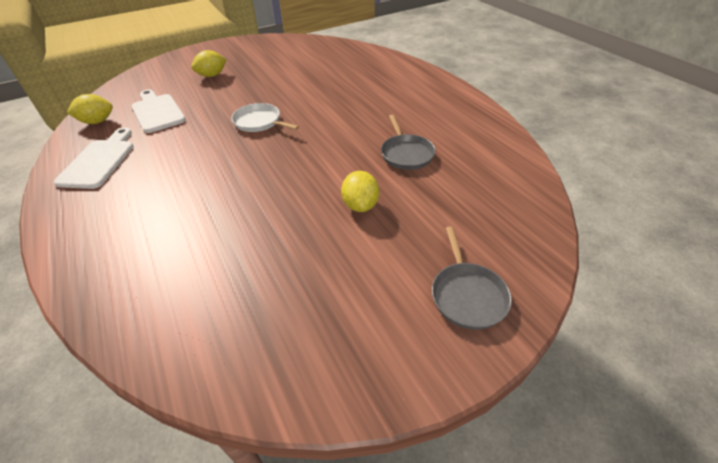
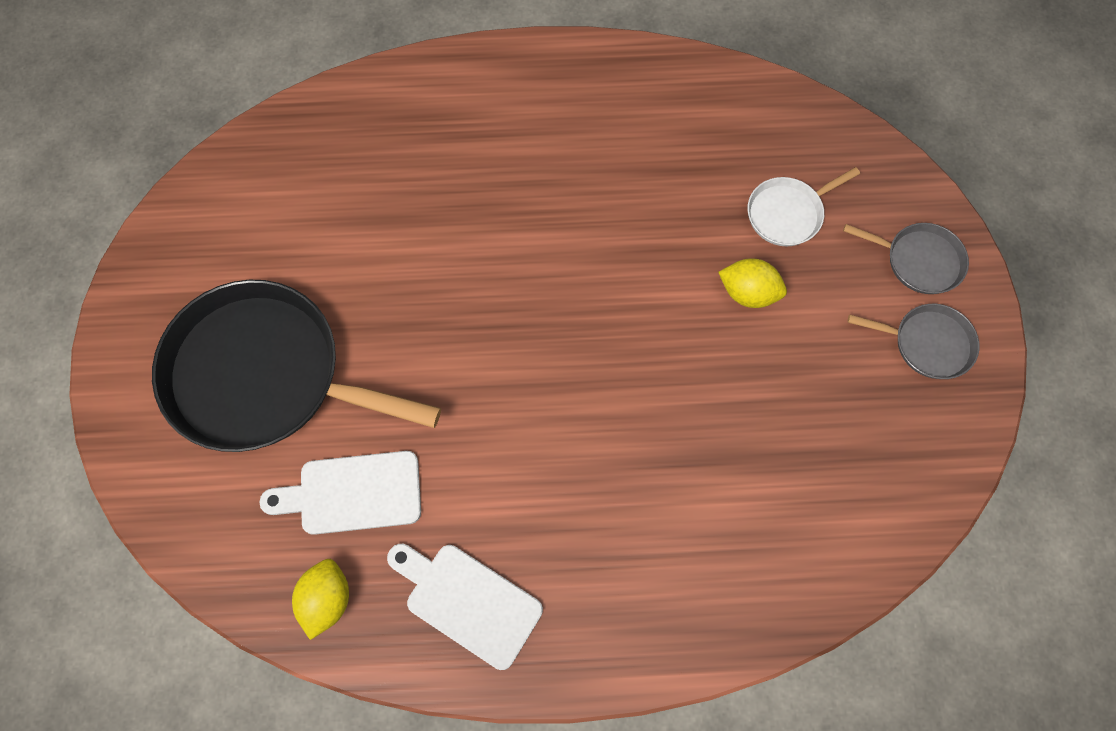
camera: 65 degrees left, 25 degrees up
(212, 75) = (264, 375): yellow lemon -> black pan
(259, 122) = (486, 345): white pan -> white pan (787, 214)
(406, 154) = (675, 196): grey pan -> grey pan (928, 343)

